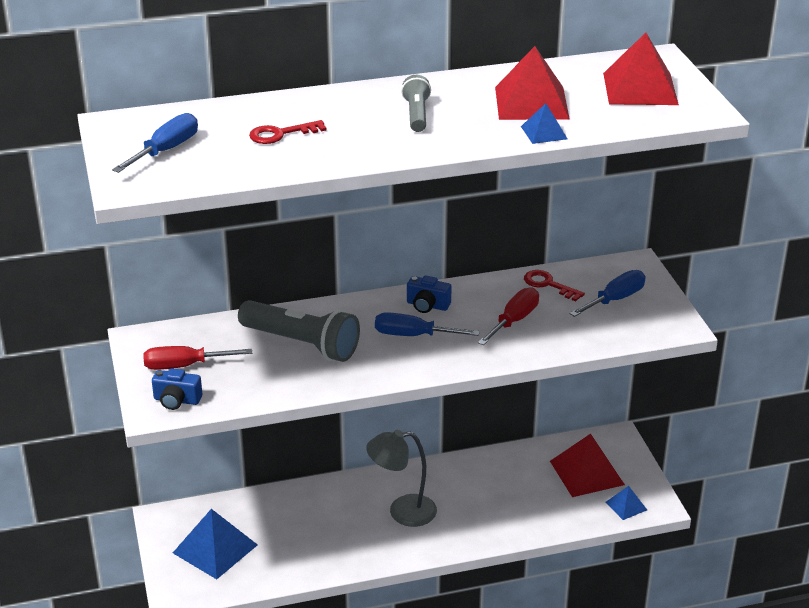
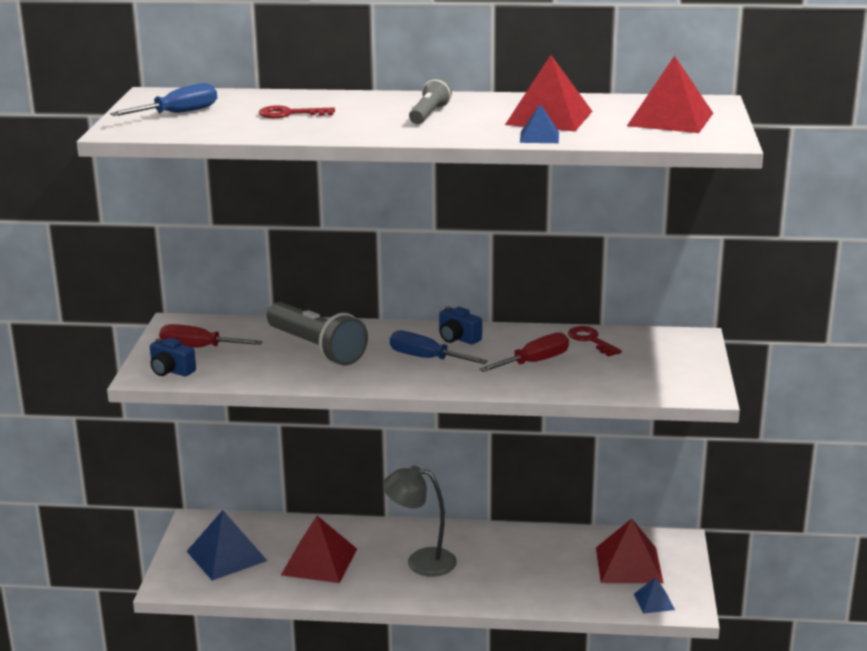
camera: 20 degrees right, 10 degrees down
(308, 534) = (319, 561): none -> red pyramid
(615, 299) = (651, 361): blue screwdriver -> none

